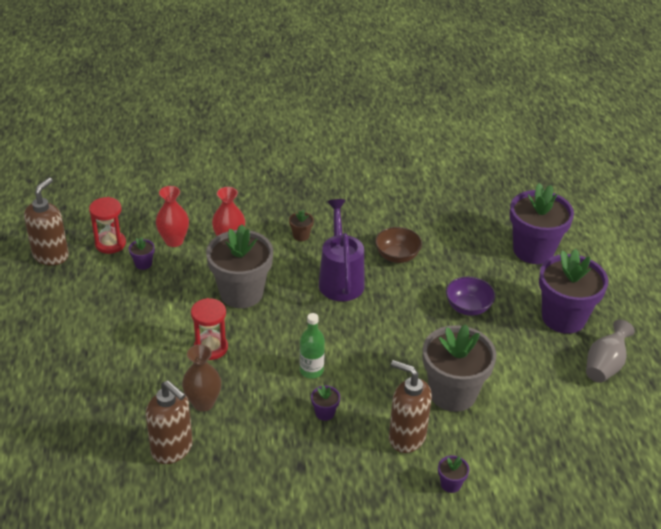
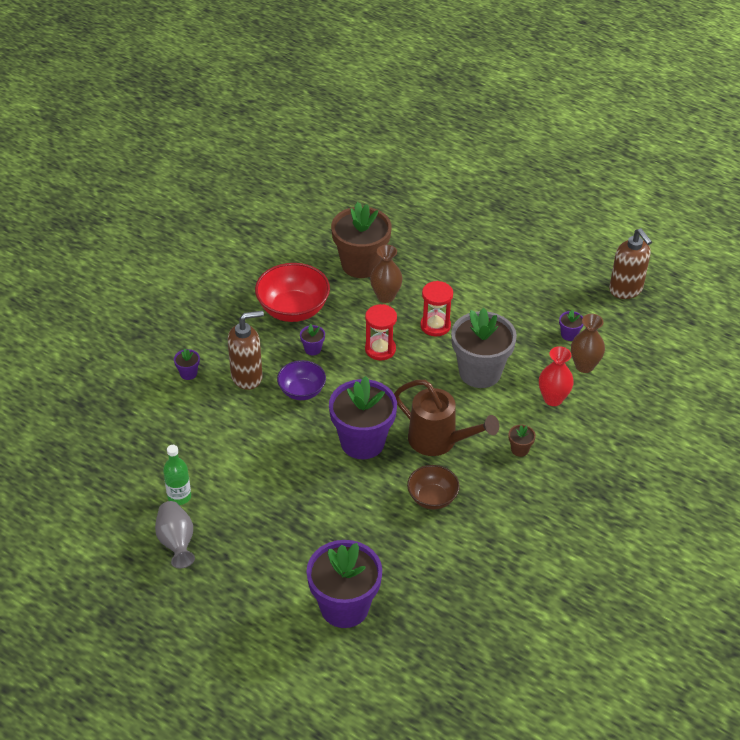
camera: 130 degrees right, 5 degrees up
(110, 244) = (613, 328): red hourglass -> red hourglass (380, 349)
(172, 449) = (361, 264): brown soap dispenser -> brown flower pot
(174, 241) = (584, 366): red vase -> brown vase
(288, 461) = (293, 310): none -> red bowl
(311, 370) = (358, 365): green bottle -> green bottle (179, 497)
(340, 279) = (439, 441): purple watering can -> brown watering can
(452, 393) = (255, 427): grey flower pot -> none
(468, 307) = (325, 501): purple bowl -> purple bowl (302, 391)
(563, 318) = (248, 558): purple flower pot -> purple flower pot (362, 442)

